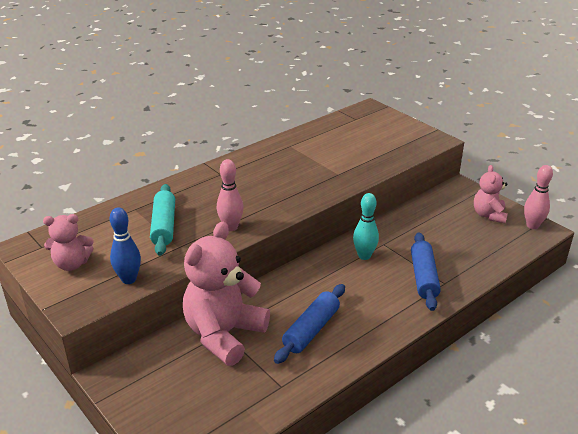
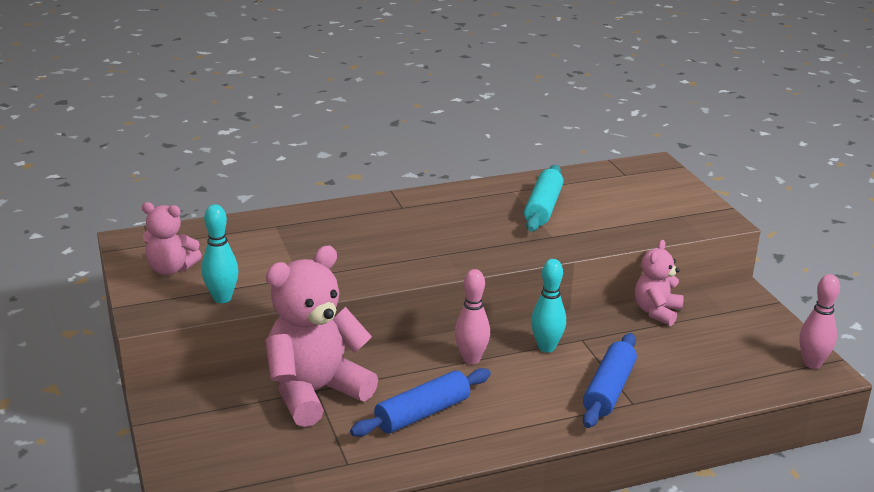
camera: 20 degrees right, 5 degrees down
(129, 279) = (222, 298): blue bowling pin -> turquoise bowling pin
(164, 226) = (297, 251): turquoise rolling pin -> turquoise rolling pin (543, 208)
(231, 227) = (374, 269): pink bowling pin -> pink bowling pin (471, 359)
(489, 215) = (756, 337): pink teddy bear -> pink teddy bear (657, 312)

